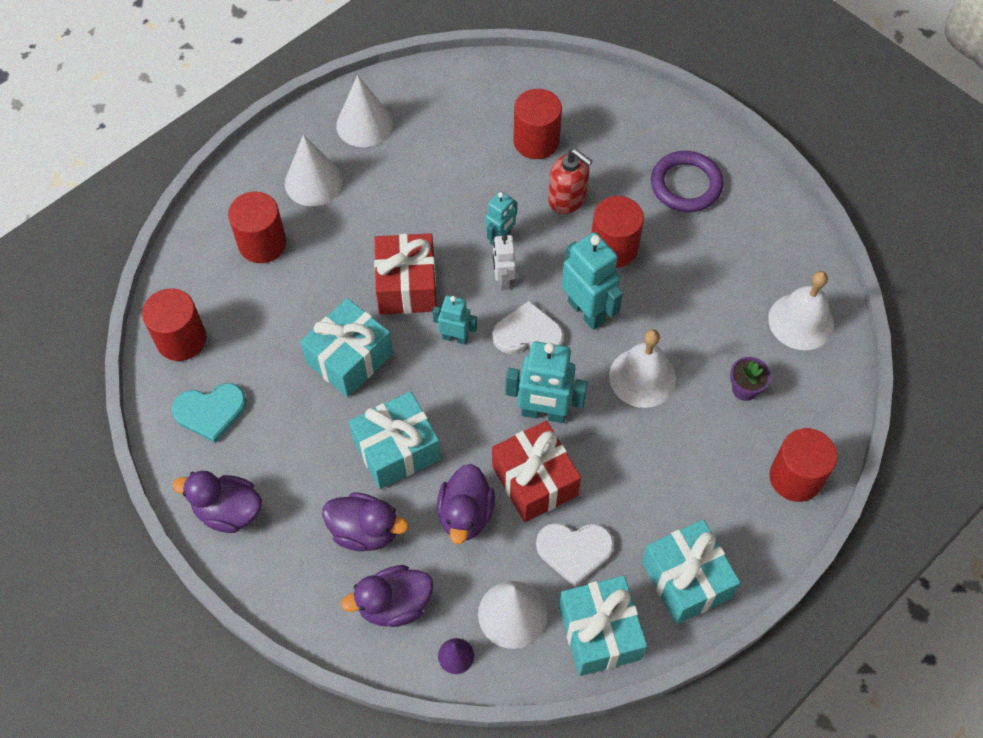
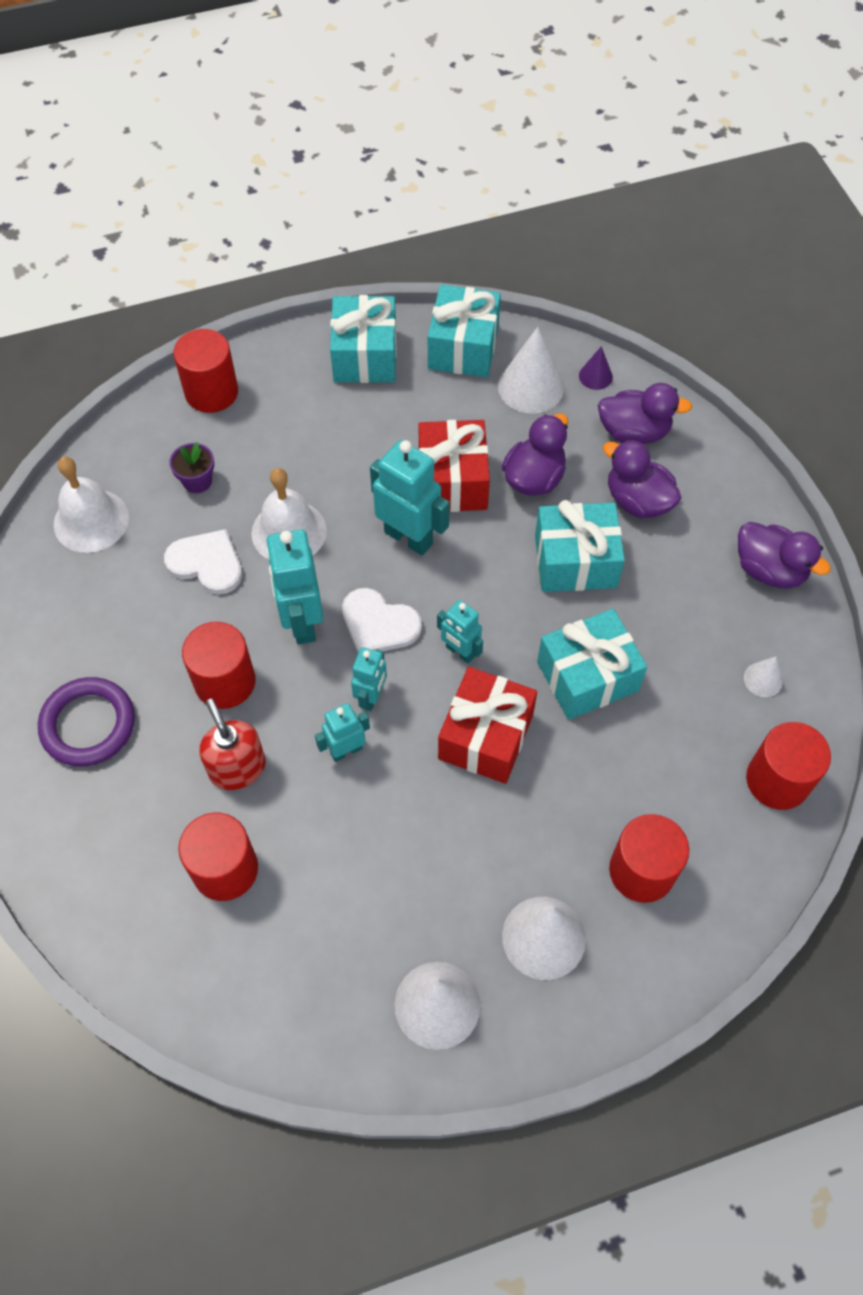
camera: 155 degrees left, 0 degrees up
(210, 412) = (763, 679): turquoise heart -> white cone
(503, 279) = (371, 697): white robot -> turquoise robot
(574, 551) = (449, 412): white heart -> white heart (207, 563)

